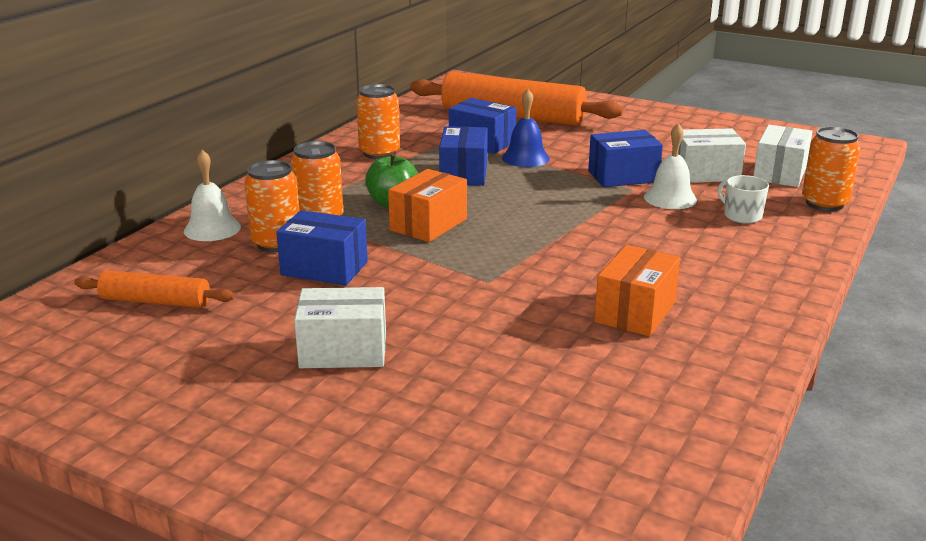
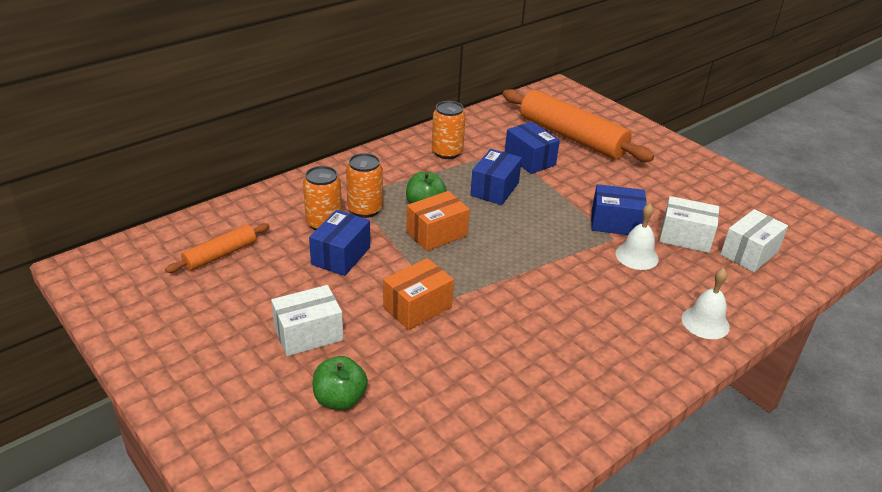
camera: 20 degrees right, 10 degrees up
(155, 301) = (220, 254): orange rolling pin -> orange rolling pin turned 75 degrees counterclockwise
(212, 229) = (291, 198): white bell -> white bell (705, 322)
(324, 268) = (341, 256): blue box -> blue box turned 75 degrees clockwise
(343, 351) = (308, 334): white box -> white box turned 45 degrees counterclockwise
(438, 403) = (340, 399): none -> green apple
(525, 158) = (552, 184): blue bell -> none
(635, 312) = (528, 361): orange box -> orange box (417, 307)
(741, 216) = (682, 290): white mug -> none
(824, 203) = (762, 296): orange can -> none

